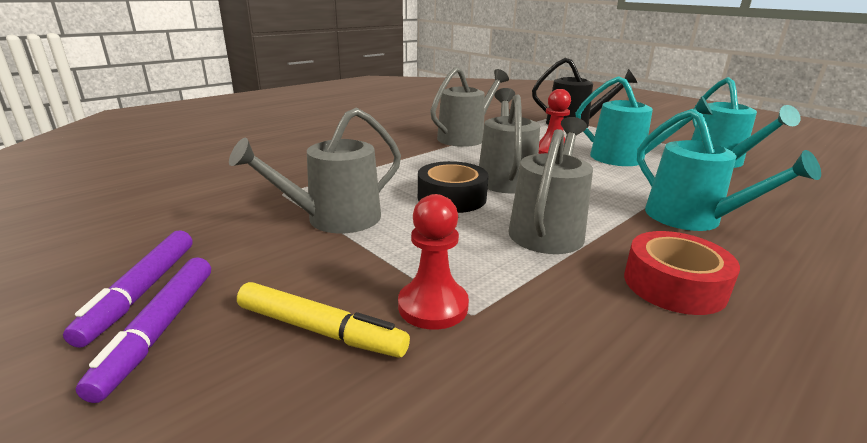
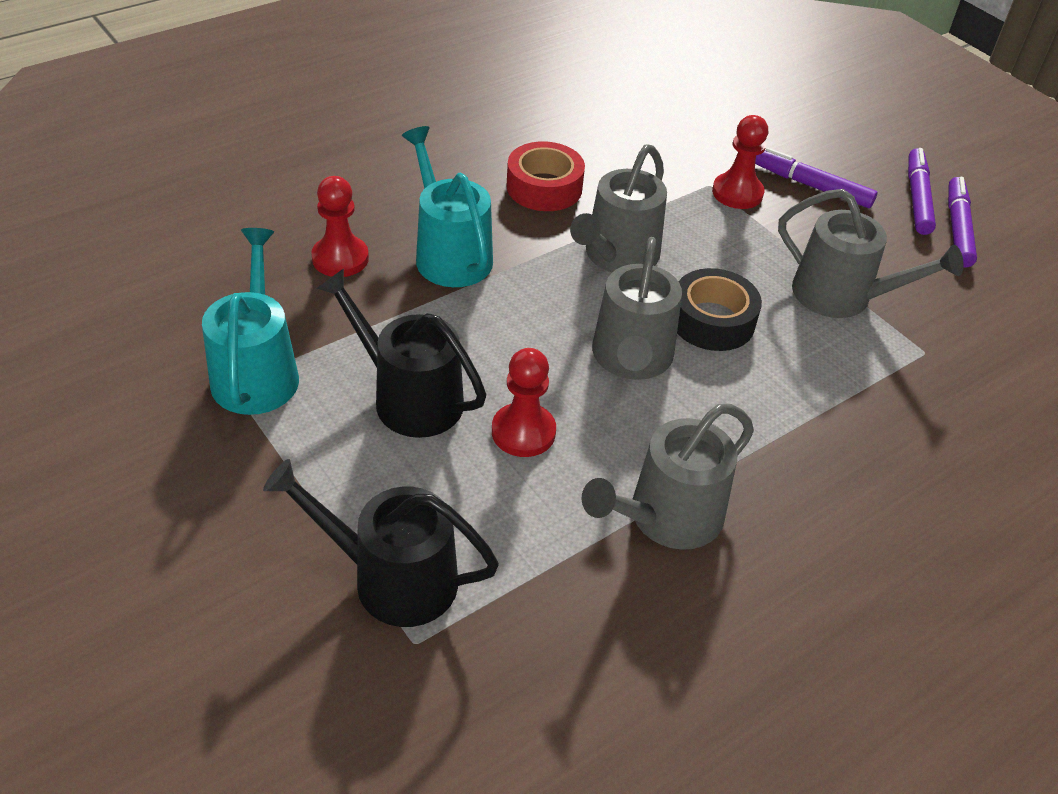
camera: 175 degrees left, 20 degrees up
(320, 330) = (812, 186): yellow marker -> purple marker
(335, 219) = (841, 296): grey watering can -> grey watering can turned 60 degrees clockwise
(625, 158) = (409, 398): turquoise watering can -> black watering can
(768, 209) = (340, 258): none -> red pawn

